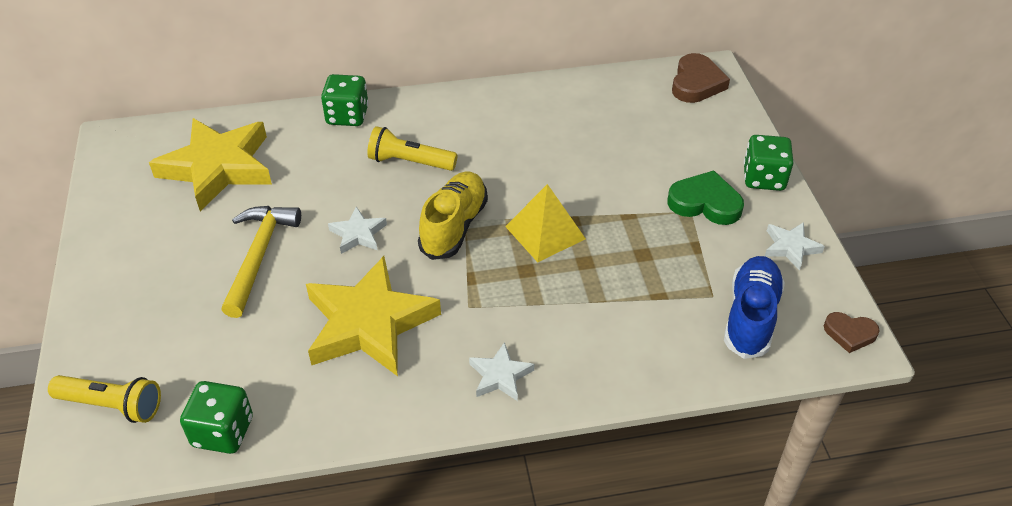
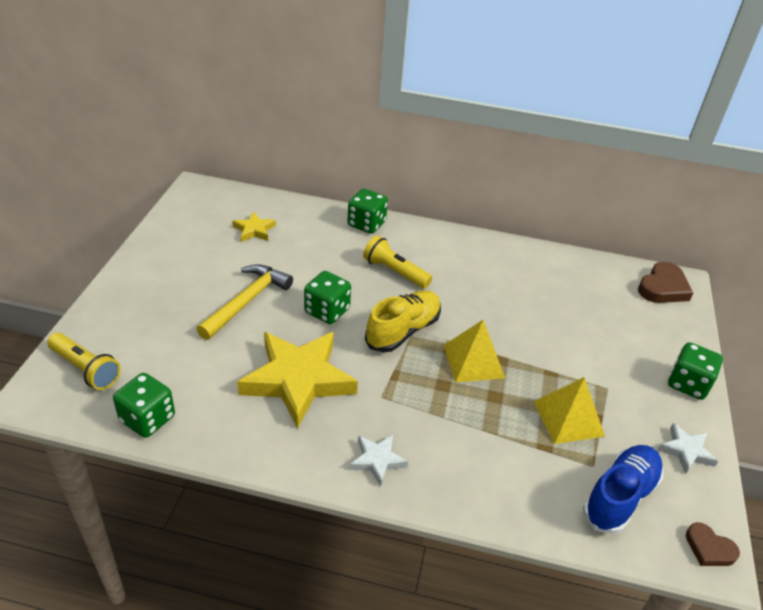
camera: 20 degrees right, 5 degrees down
(218, 168) = (254, 230): yellow star -> yellow star, size x0.46
(358, 234) = (327, 311): white star -> green dice
(668, 257) = (568, 418): none -> yellow pyramid
(705, 203) = (624, 386): green heart -> none

